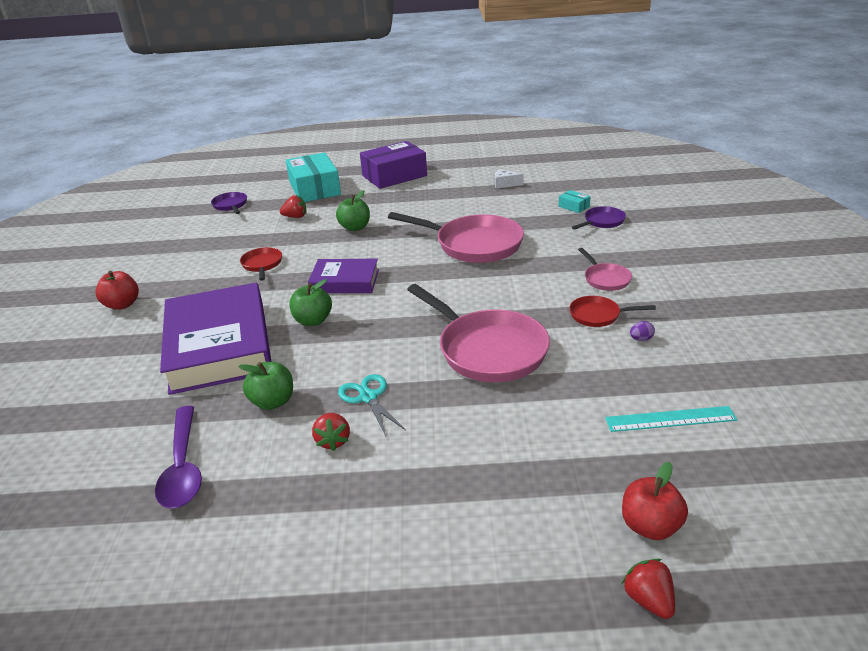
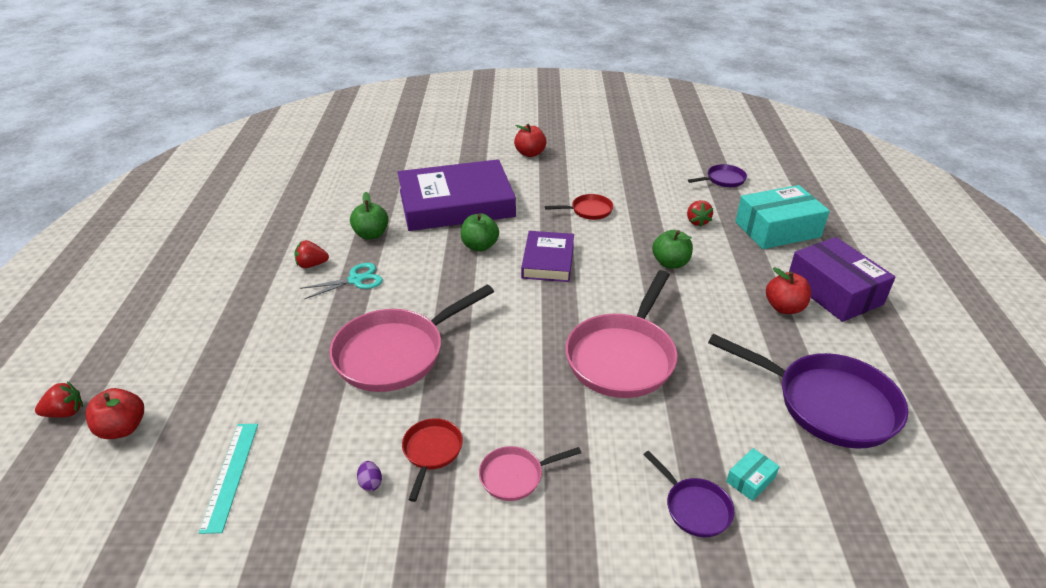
camera: 90 degrees right, 5 degrees up
(183, 467) = (319, 206): purple spoon -> none
(412, 191) = (784, 307): none -> red apple
(505, 184) = (828, 404): white cheese -> purple pan

